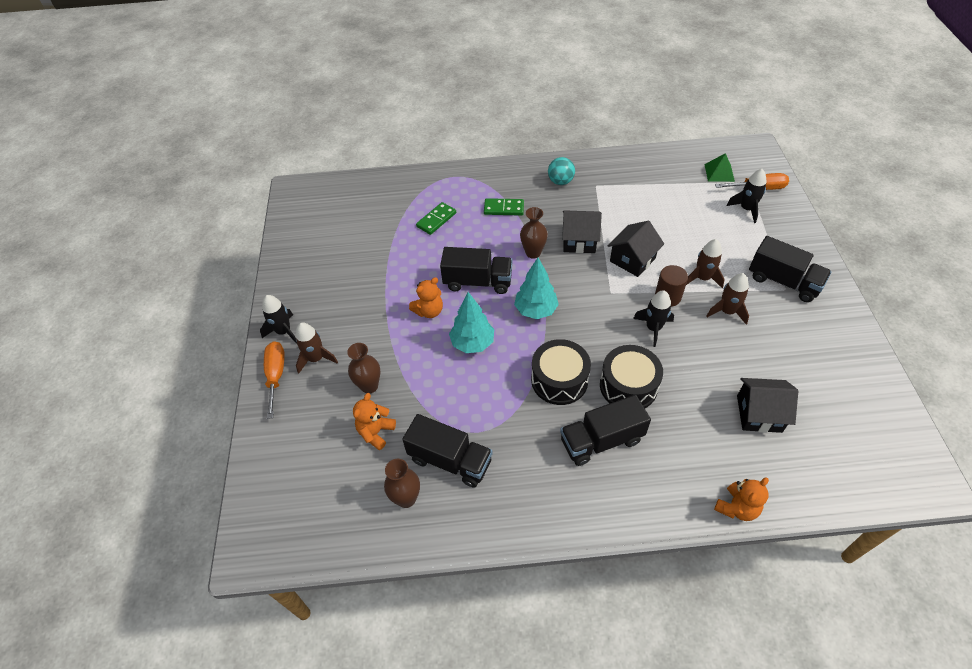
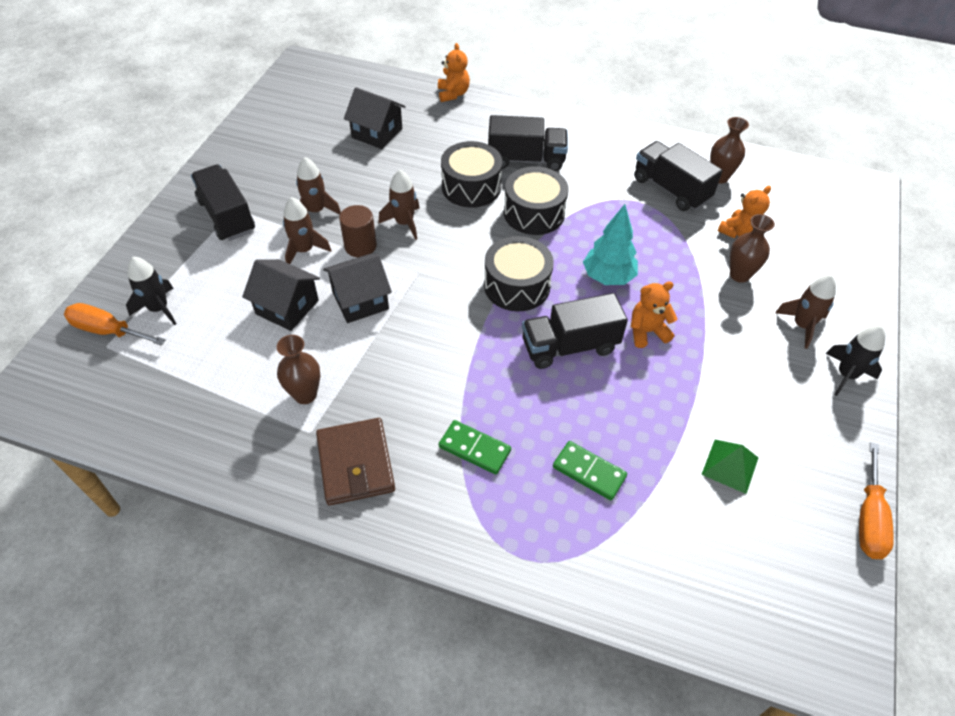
camera: 160 degrees left, 0 degrees up
(276, 375) = (853, 324): orange screwdriver -> orange screwdriver (869, 518)
(436, 220) = (589, 472): green domino -> green domino turned 60 degrees clockwise
(478, 282) = (569, 346): black truck -> black truck turned 45 degrees counterclockwise
(533, 253) = (476, 358): brown vase -> brown vase (305, 395)
(535, 310) = (517, 286): turquoise tree -> black drum
(560, 181) = (356, 464): turquoise ball -> brown wallet
(579, 241) = (404, 351): black house -> black house (287, 307)
(653, 328) = (404, 223): black rocket -> brown rocket
(719, 172) = (123, 377): green pyramid -> green pyramid (730, 466)
(737, 508) = (453, 94): orange teddy bear -> orange teddy bear turned 105 degrees clockwise

